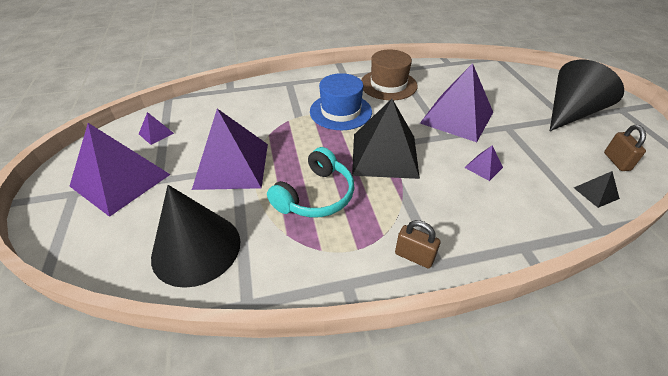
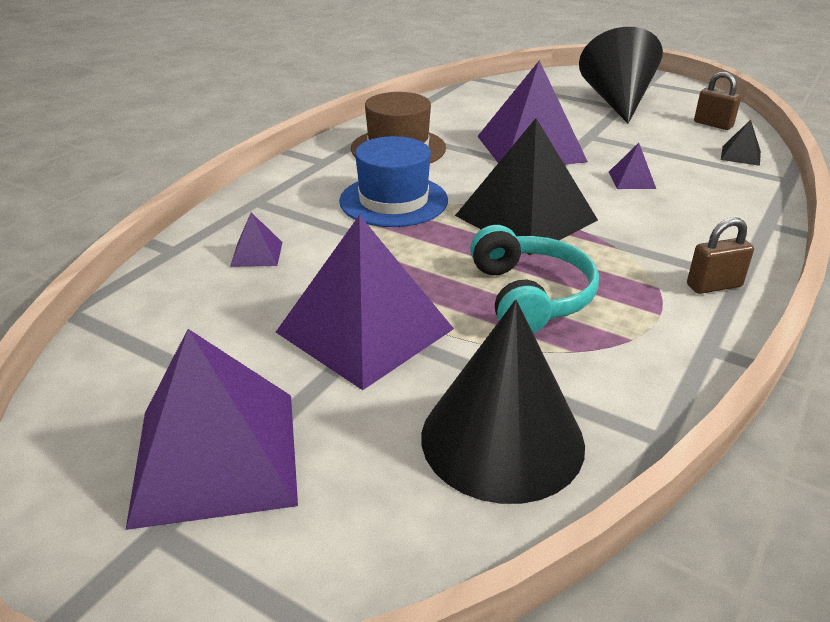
camera: 45 degrees left, 10 degrees down
(156, 133) = (151, 366): purple pyramid -> purple pyramid (257, 254)

